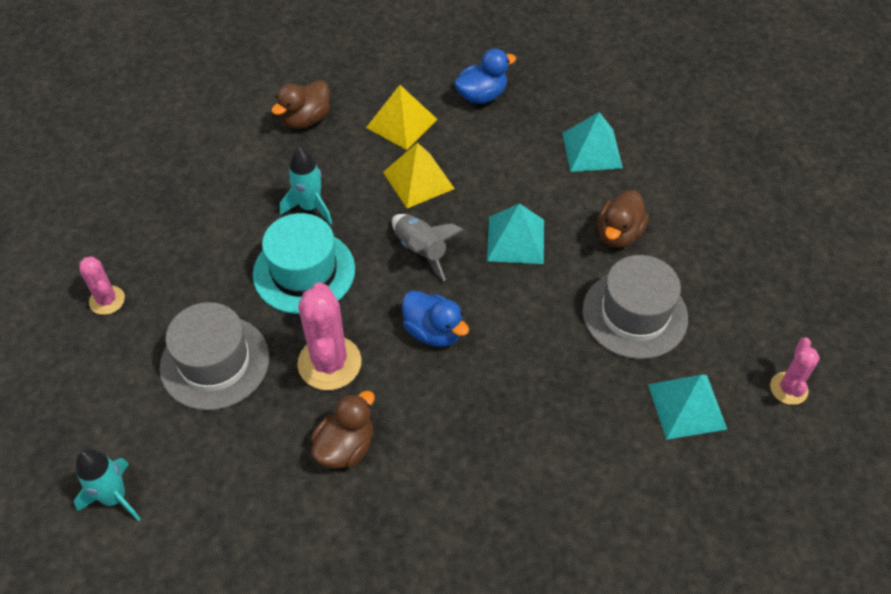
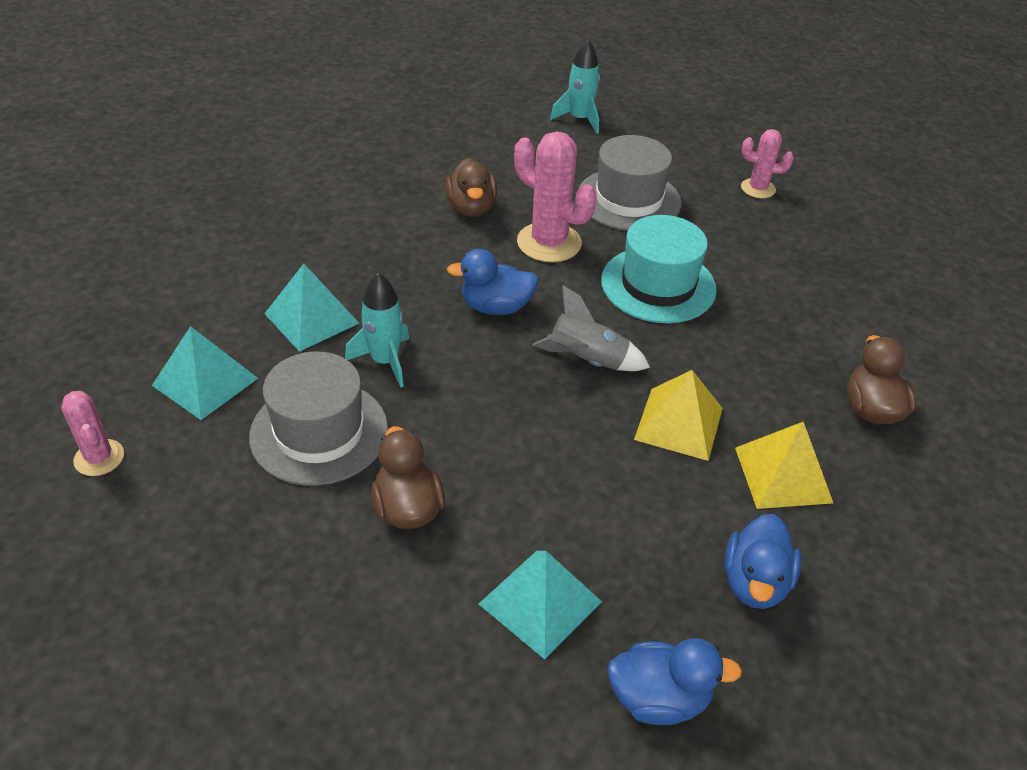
camera: 135 degrees right, 10 degrees down
(310, 207) = (732, 333): turquoise rocket -> turquoise rocket (385, 361)
(515, 240) = (511, 428): turquoise pyramid -> turquoise pyramid (311, 318)
(578, 88) = (659, 698): none -> blue duck

